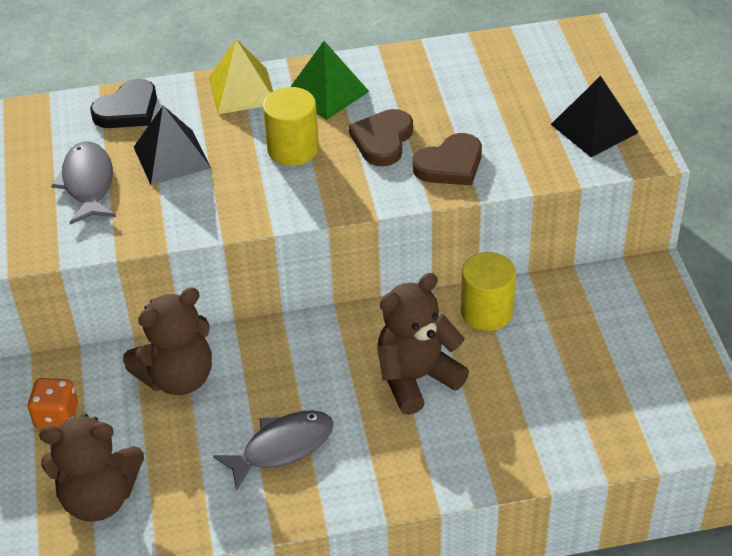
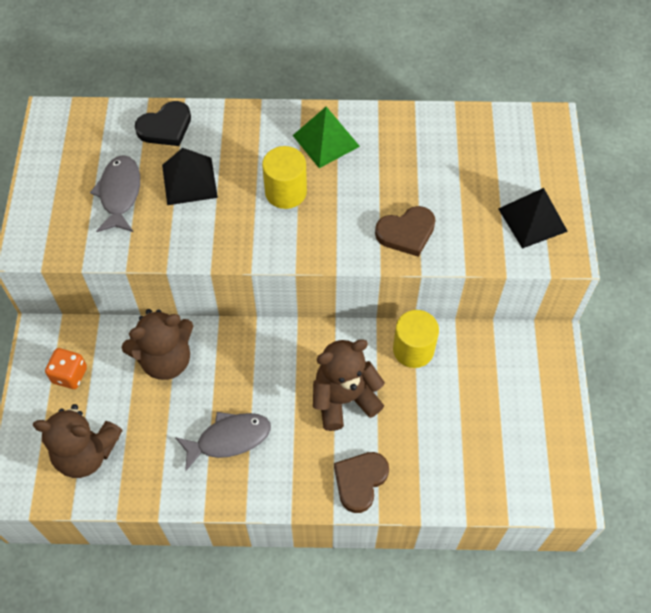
camera: 10 degrees right, 15 degrees up
(242, 90) = (259, 126): yellow pyramid -> none
(382, 140) = (358, 198): brown heart -> brown heart (360, 481)

